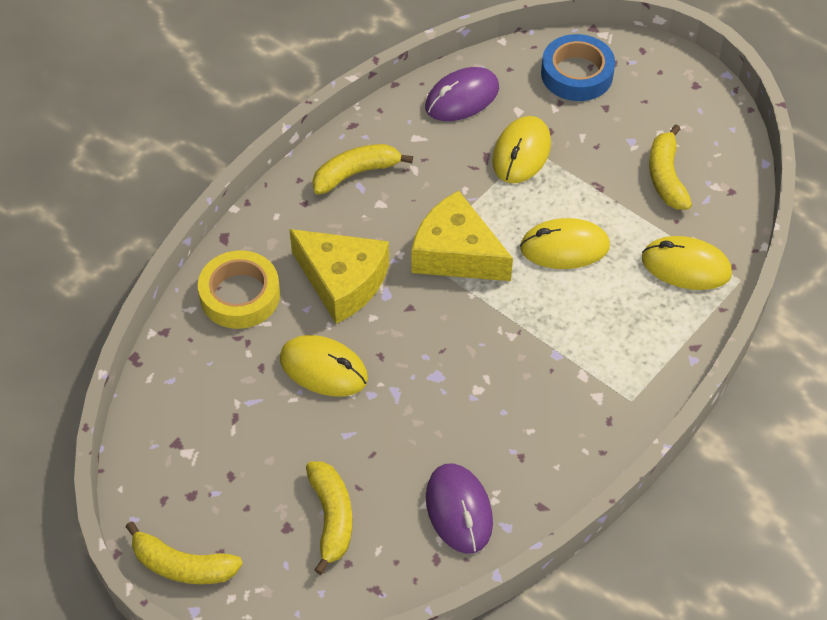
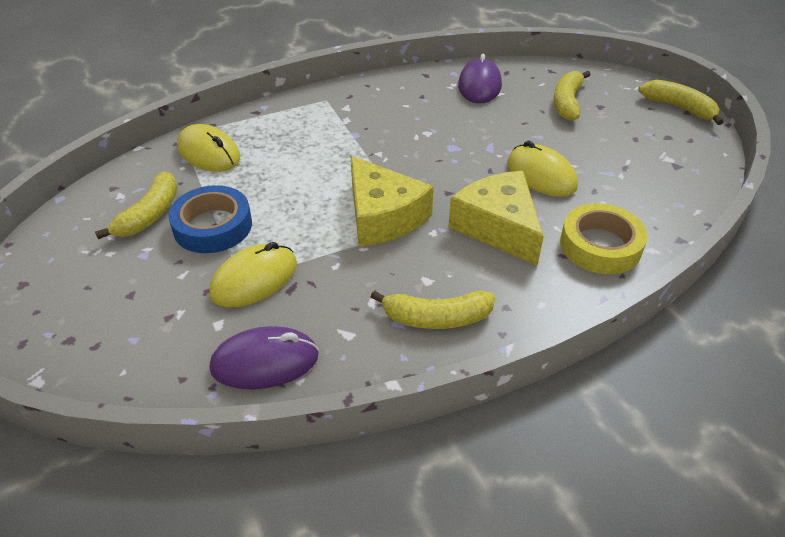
camera: 155 degrees left, 10 degrees down
(564, 247) = (288, 193): yellow mouse -> none
(577, 74) = (118, 341): blue tape -> blue tape (213, 226)

